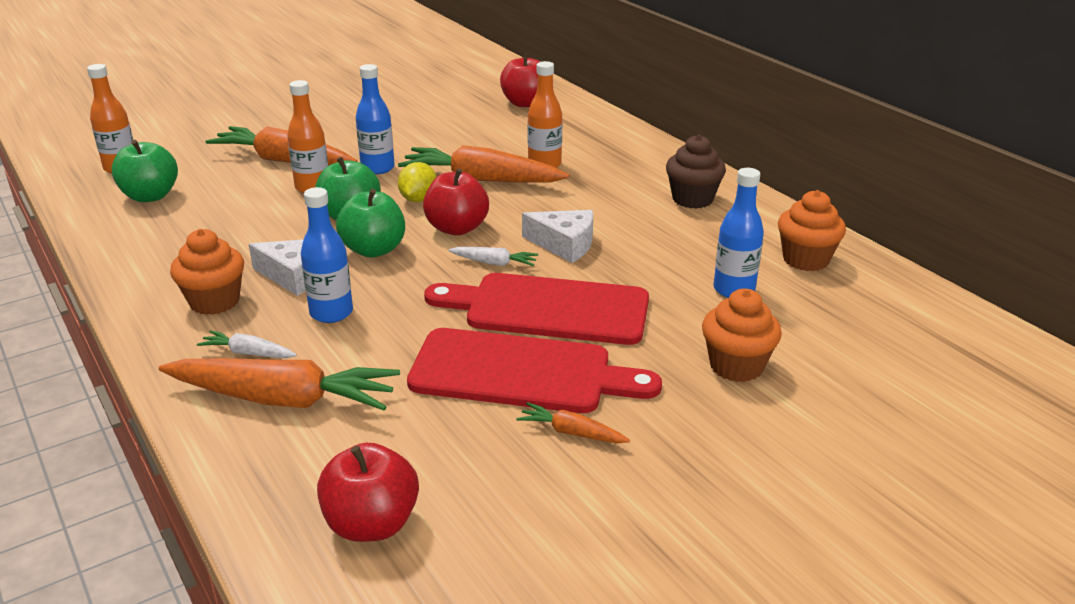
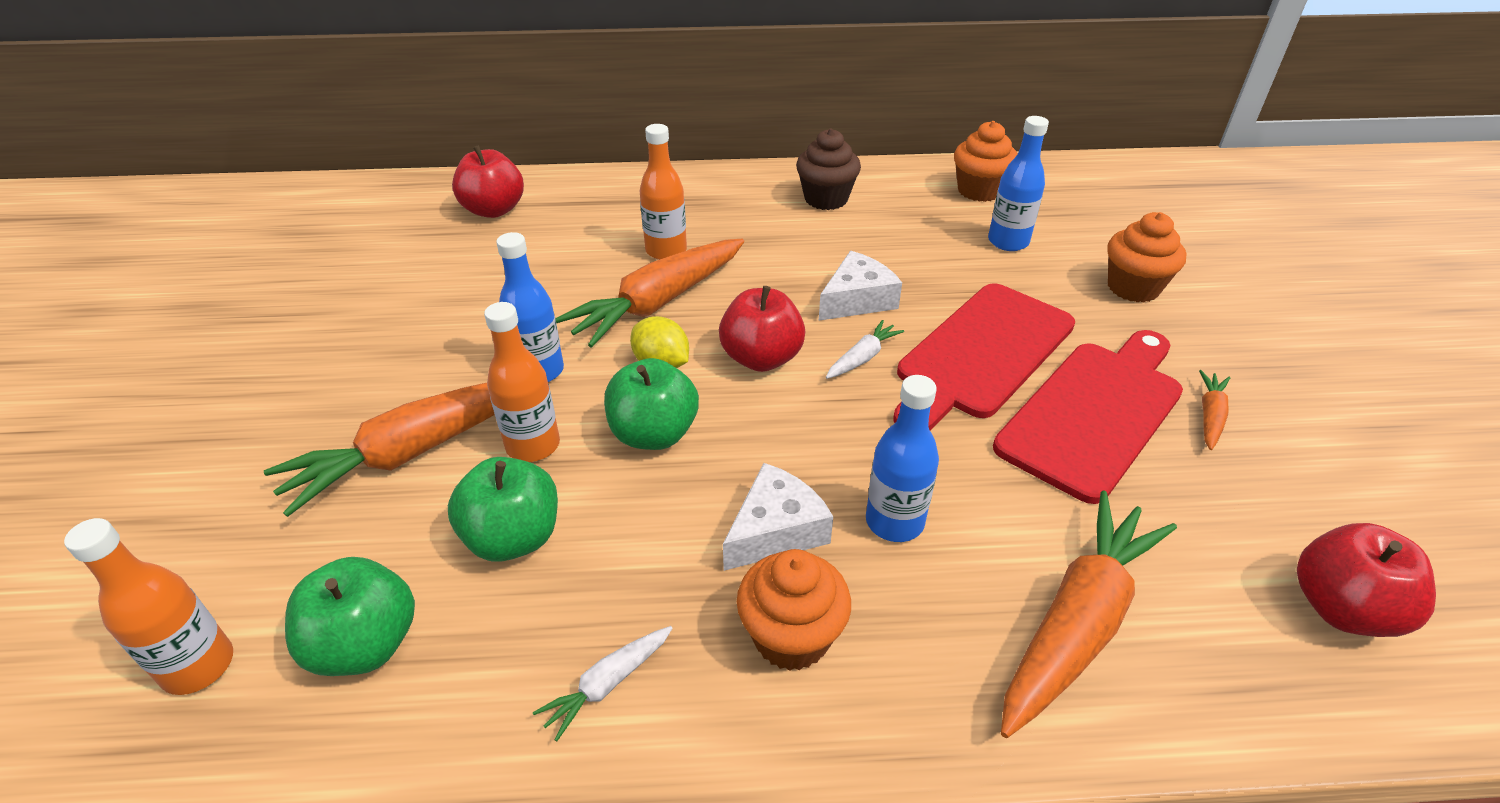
camera: 60 degrees left, 10 degrees up
(248, 353) = (952, 632): white carrot -> white carrot (607, 684)
(374, 250) = (761, 439): green apple -> green apple (513, 538)
(571, 432) = (1210, 416): orange carrot -> orange carrot turned 150 degrees clockwise

